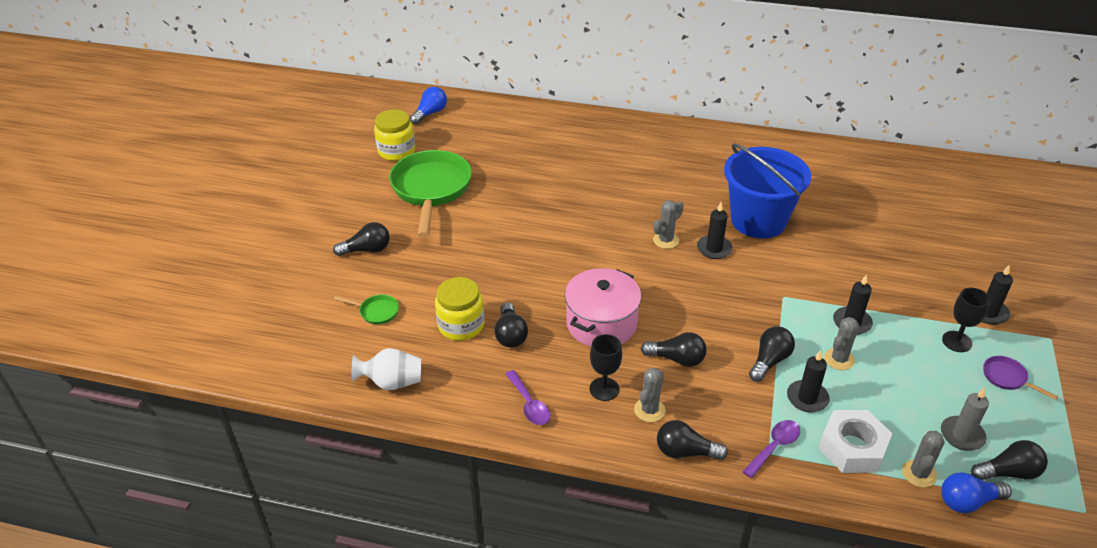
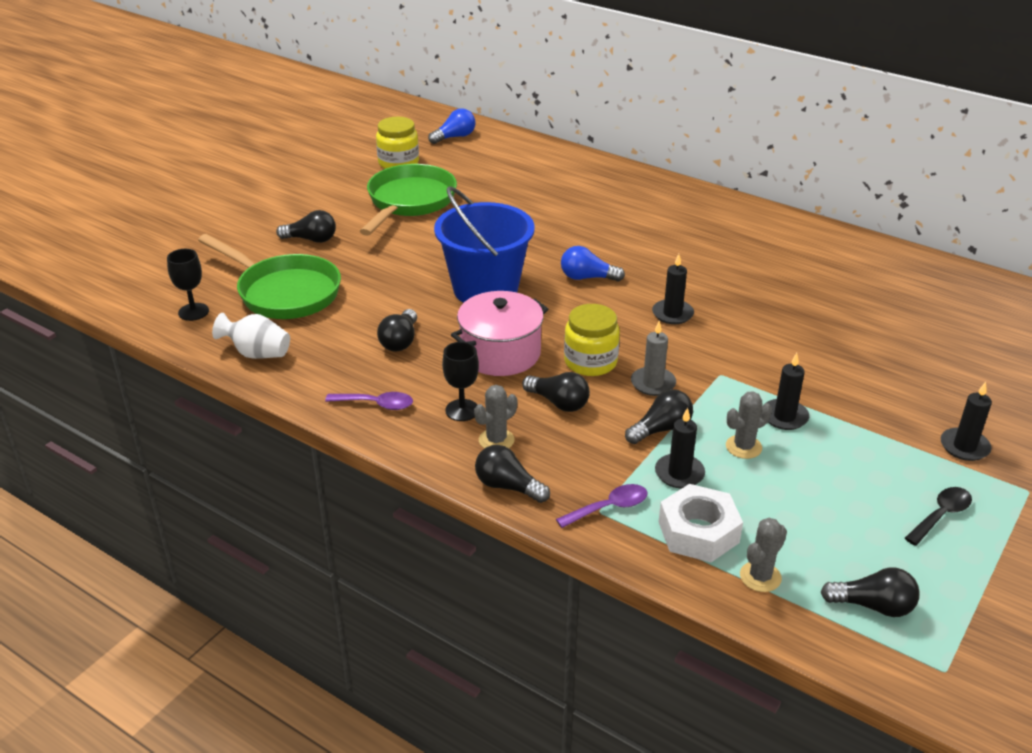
camera: 20 degrees right, 5 degrees down
(376, 312) = (284, 292): green pan -> green pan, size x2.44
(461, 325) = (357, 322): yellow jar -> yellow jar (590, 362)
(529, 404) = (376, 404): purple spoon -> purple spoon turned 75 degrees counterclockwise
(666, 240) = (624, 295): grey cactus -> none
(758, 220) = (743, 299): blue bucket -> blue bucket (485, 289)
(956, 341) = (902, 465): black goblet -> black goblet (193, 312)
(962, 435) = (841, 555): grey candle -> grey candle (653, 383)
(968, 502) = (801, 619): blue light bulb -> blue light bulb (587, 278)
(1007, 378) = (941, 515): purple pan -> black spoon

